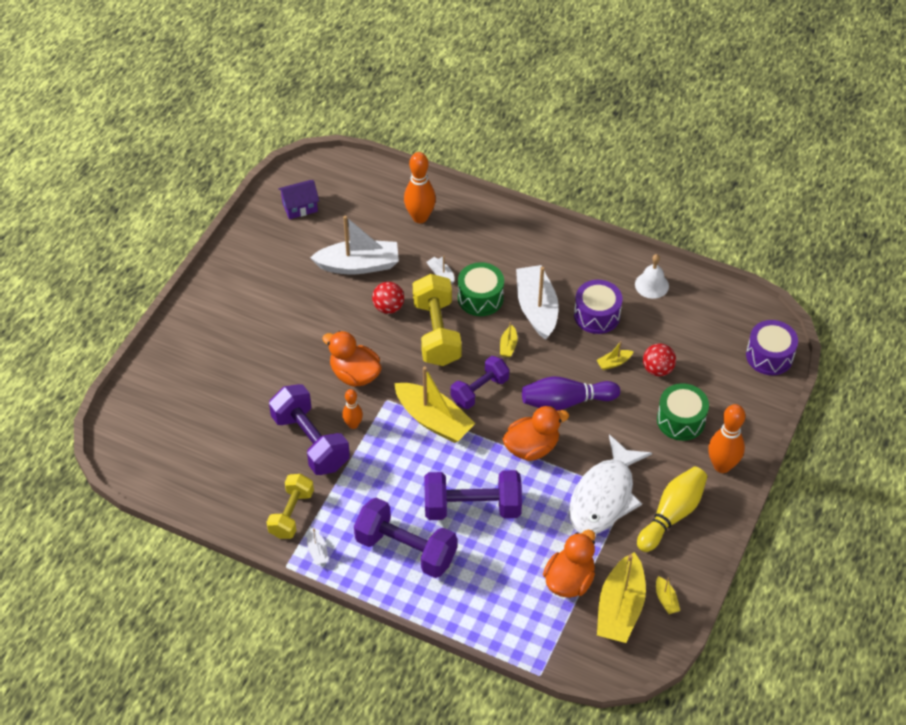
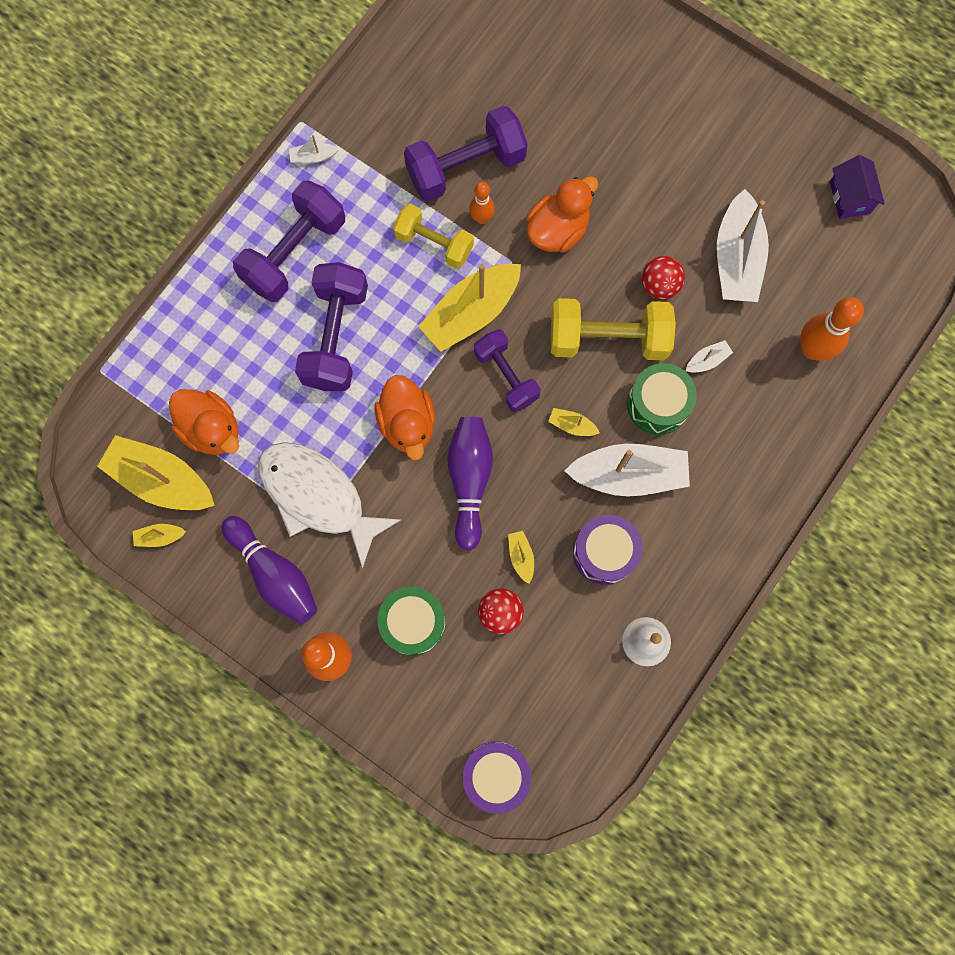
camera: 100 degrees right, 25 degrees up
(291, 514) = (369, 135): yellow dumbbell -> yellow dumbbell (434, 243)
(672, 514) = (274, 574): yellow bowling pin -> purple bowling pin

